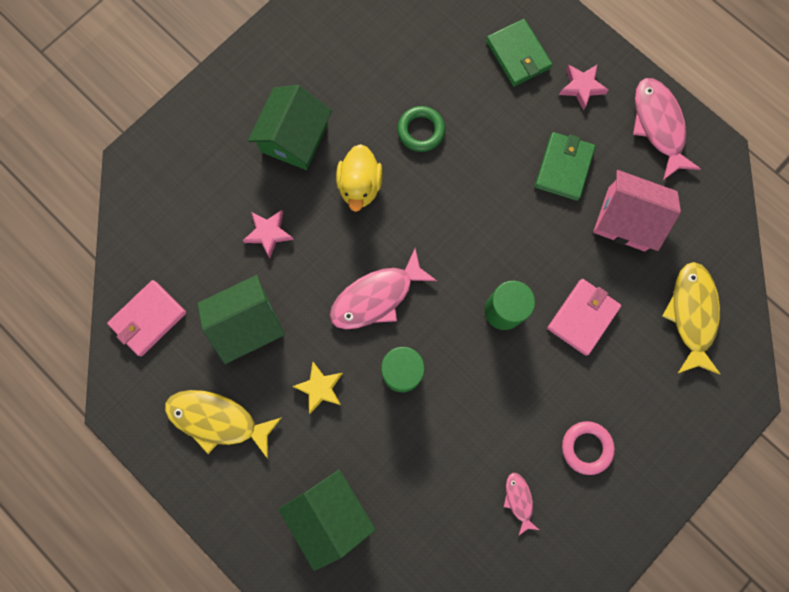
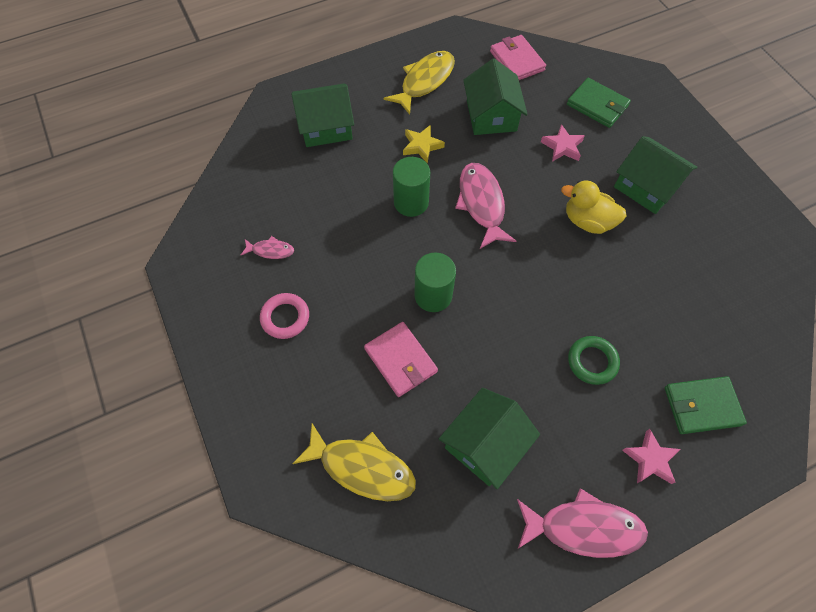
camera: 110 degrees right, 15 degrees down
(421, 131) = (631, 286): green ring -> green ring (592, 361)
(563, 167) = (559, 403): green wallet -> green wallet (597, 105)
(626, 219) = (485, 444): pink house -> green house

